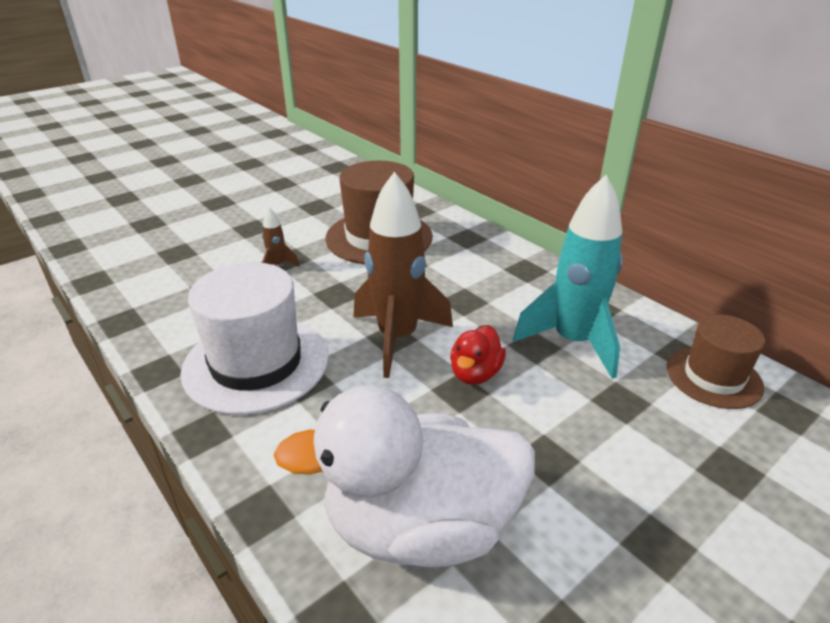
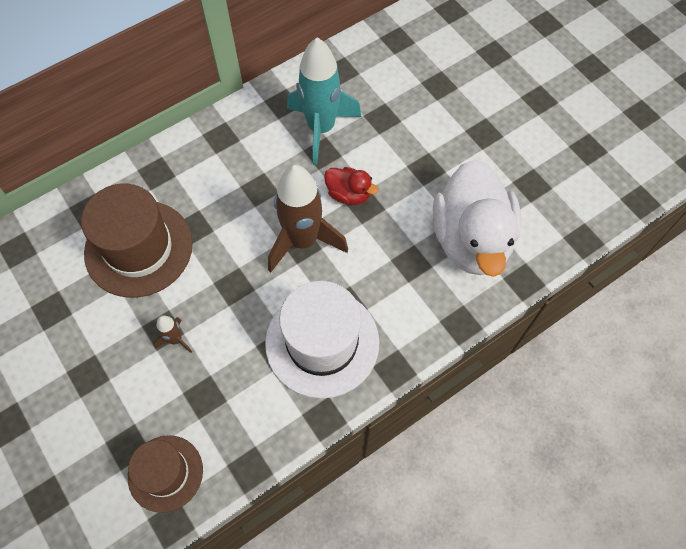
camera: 85 degrees left, 30 degrees up
(713, 377) = (365, 63): brown hat -> brown hat (165, 473)

